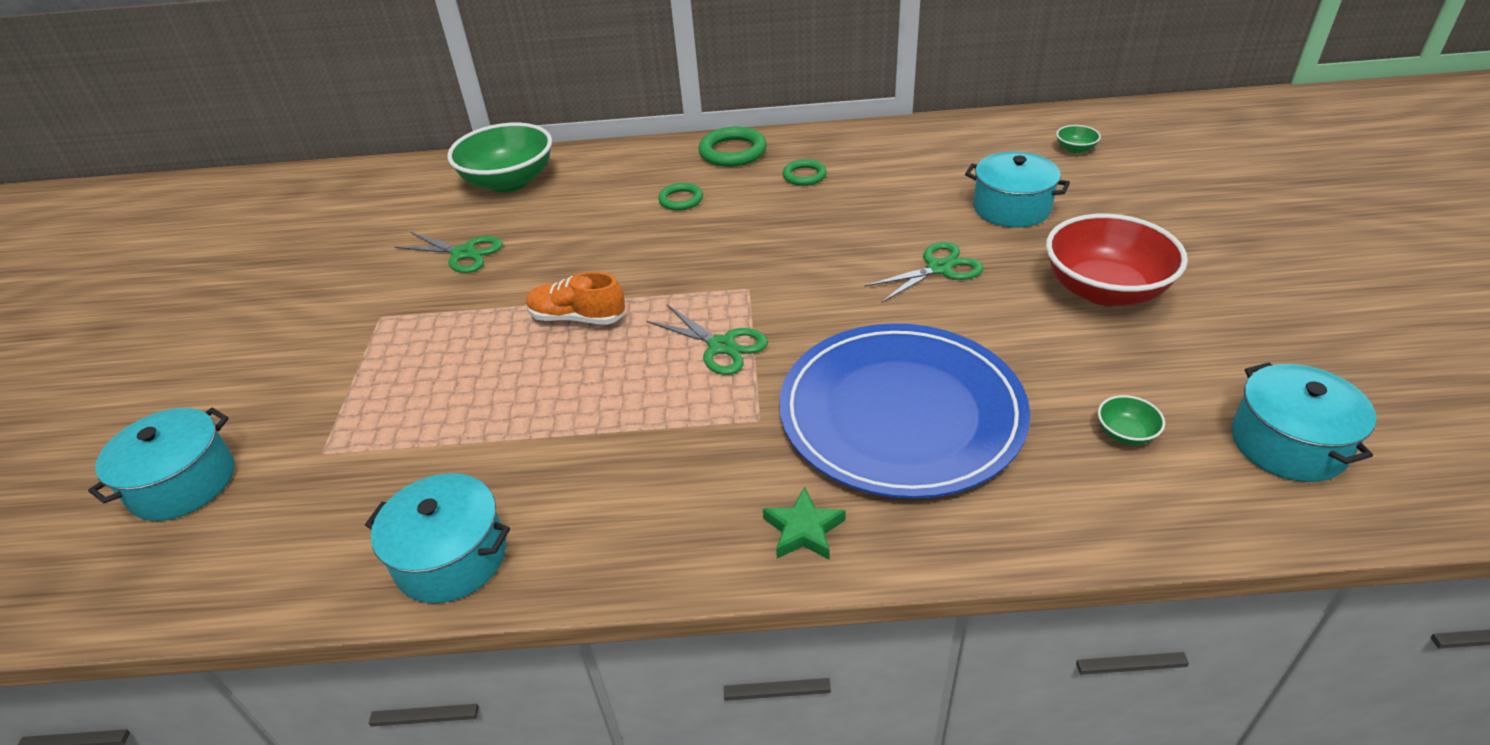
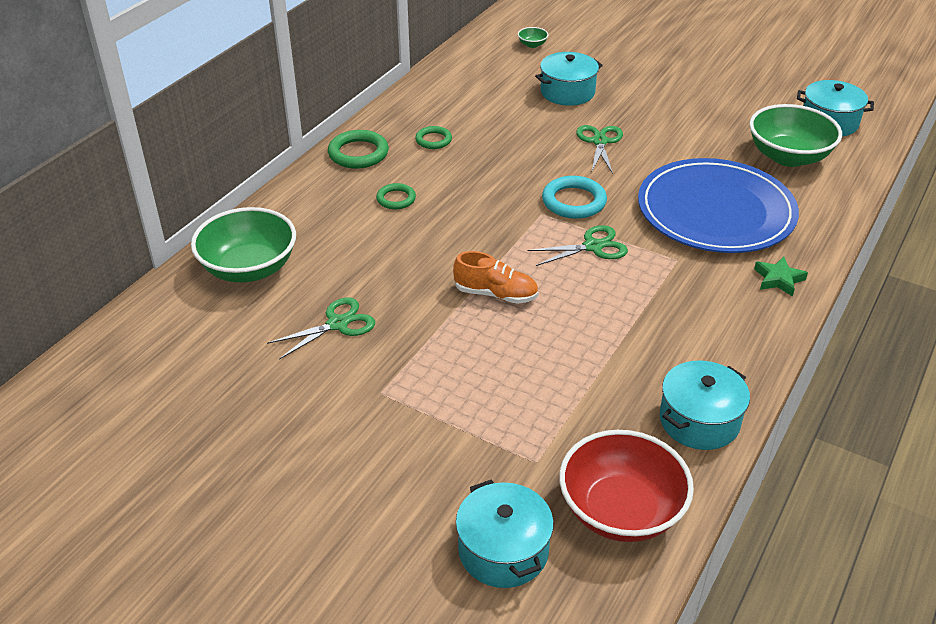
camera: 60 degrees left, 0 degrees up
(577, 318) = (496, 294): orange shoe -> orange shoe turned 120 degrees counterclockwise
(795, 299) = (574, 201): none -> turquoise ring
(1104, 290) = (676, 106): red bowl -> red bowl (621, 511)
(1125, 433) = (788, 156): green bowl -> green bowl, size x2.47

